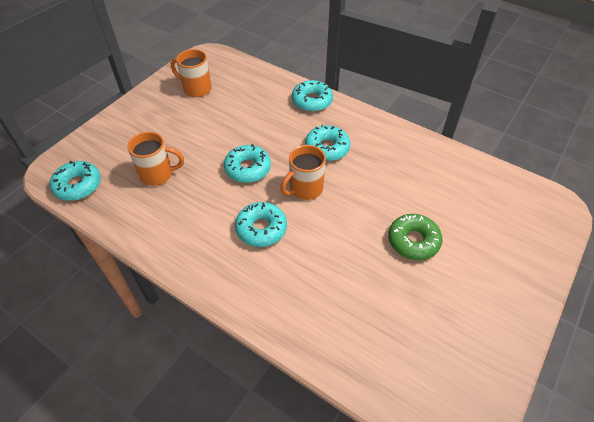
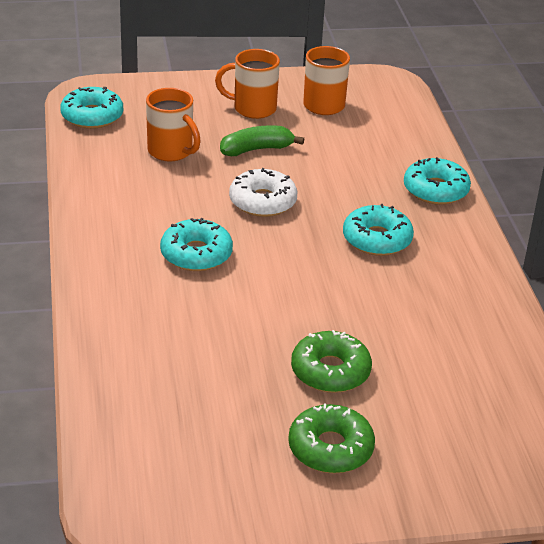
camera: 45 degrees right, 15 degrees down
(201, 139) = (256, 149): none -> green banana
(248, 168) = (262, 202): turquoise donut -> white donut
(305, 189) = (292, 255): orange mug -> orange mug (253, 109)
(474, 285) = (330, 448): none -> green donut

